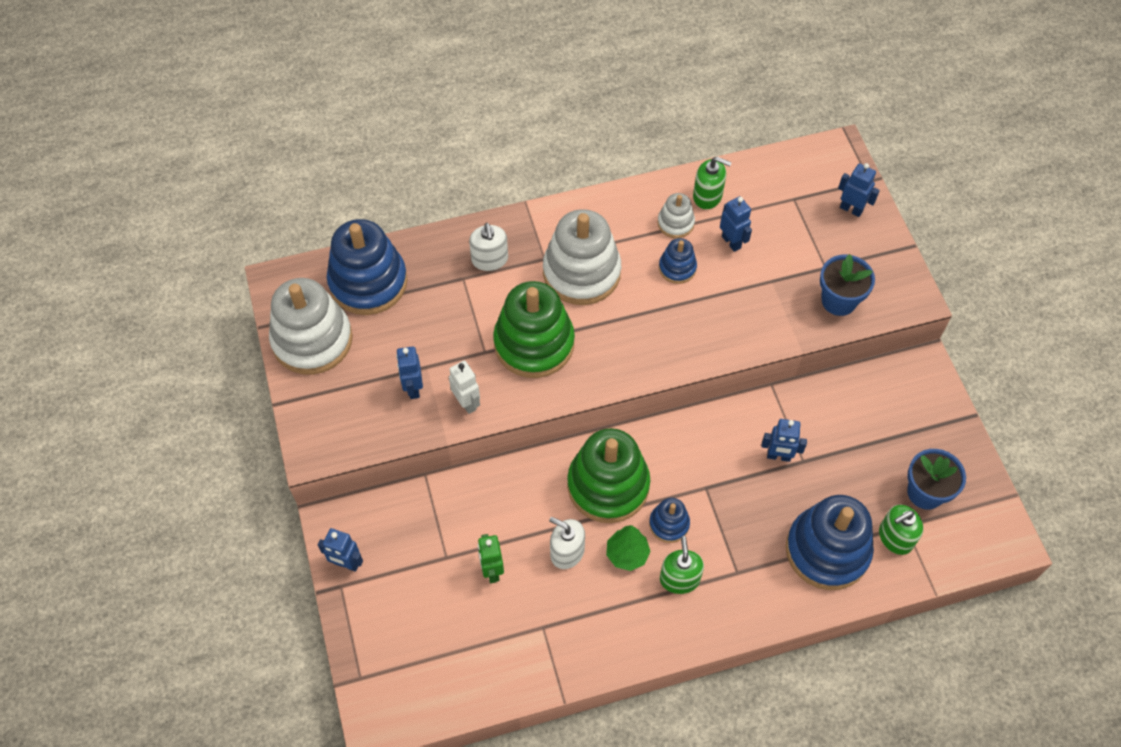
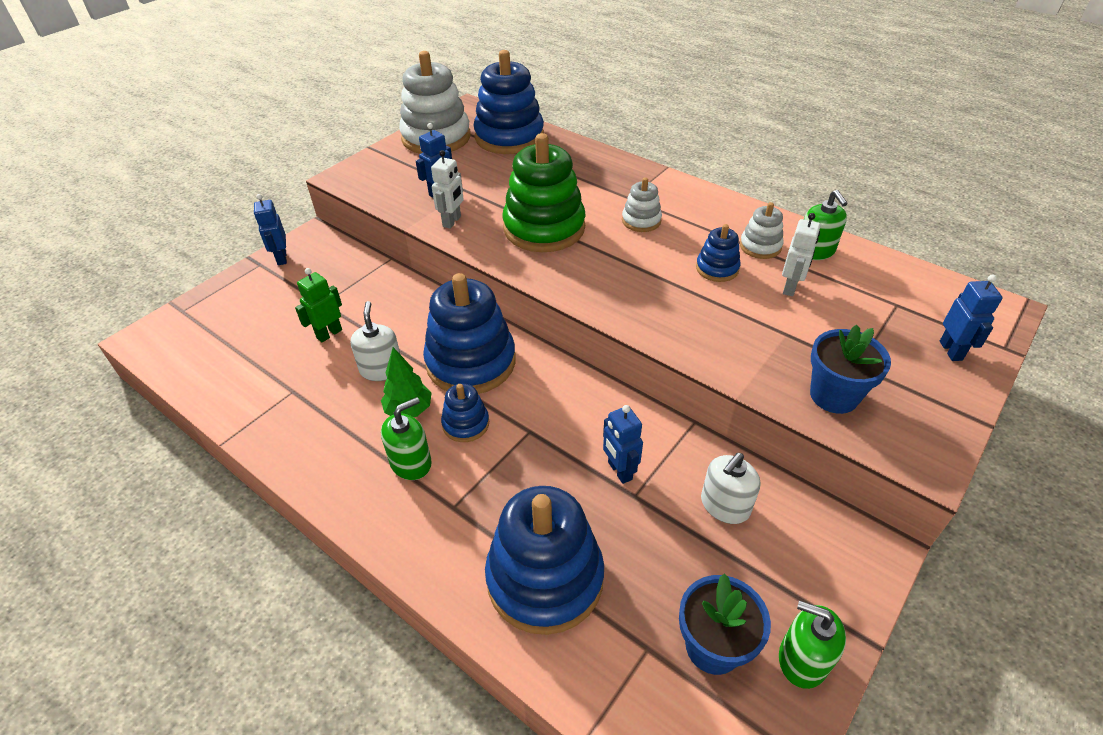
camera: 55 degrees right, 15 degrees down
(490, 259) = (594, 174): white soap dispenser -> white soap dispenser (725, 505)
(581, 272) = (641, 221): white stacking toy -> white stacking toy, size x0.48
(608, 485) = (471, 362): green stacking toy -> blue stacking toy
(731, 242) = (790, 287): blue robot -> white robot
(895, 537) = (621, 645): green soap dispenser -> green soap dispenser (802, 659)

